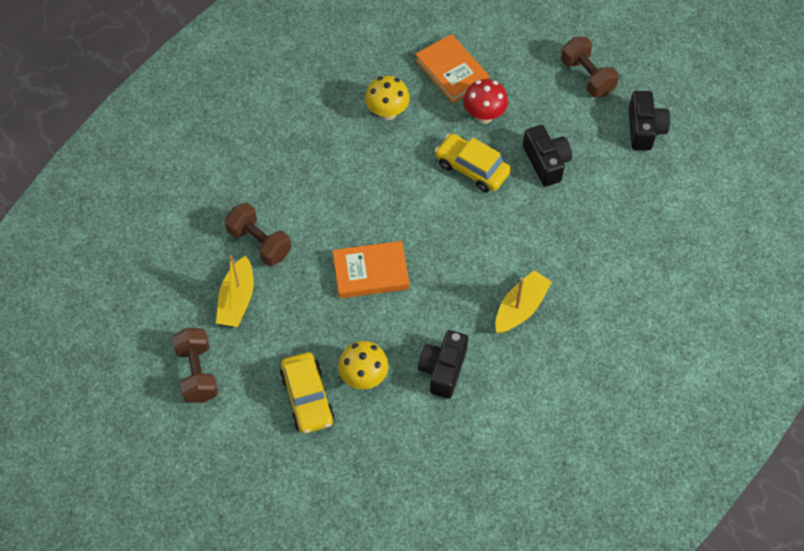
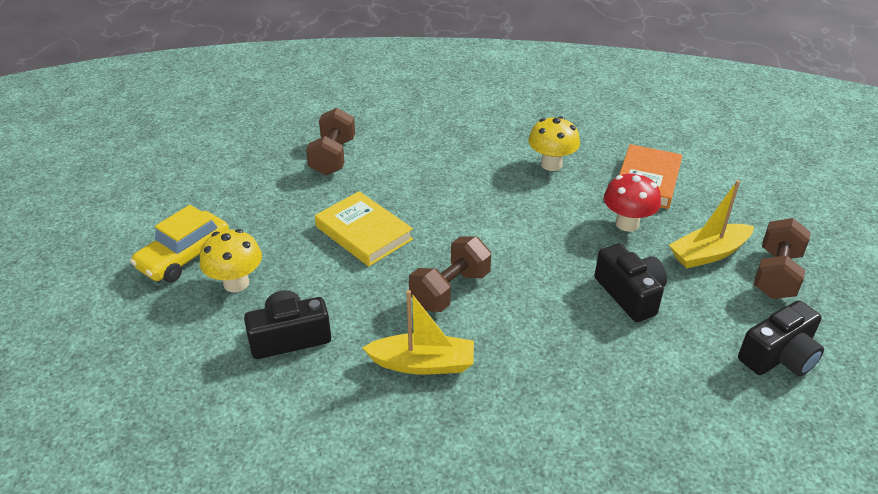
camera: 55 degrees right, 20 degrees down
(198, 373) = (167, 182): brown dumbbell -> brown dumbbell (450, 290)
(237, 300) = (262, 170): yellow boat -> yellow boat (708, 253)
(370, 272) = (364, 233): orange book -> yellow book
(472, 168) = (556, 244): yellow car -> none
(546, 162) = (630, 294): black camera -> black camera turned 60 degrees counterclockwise

